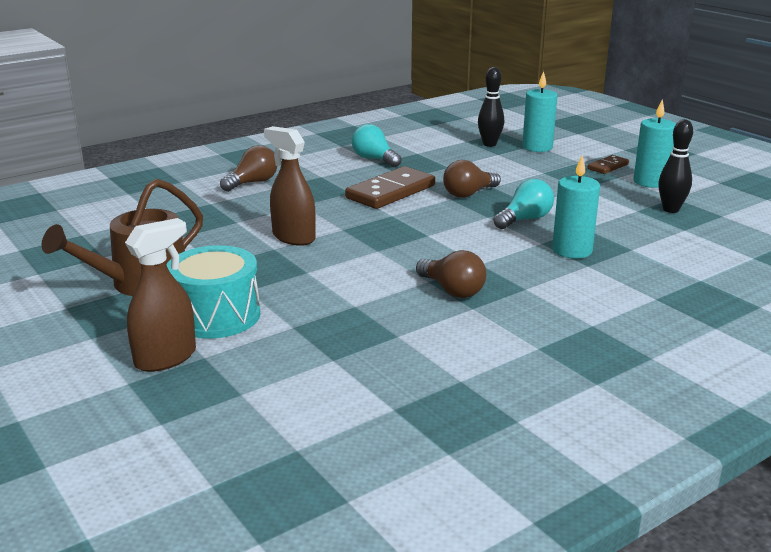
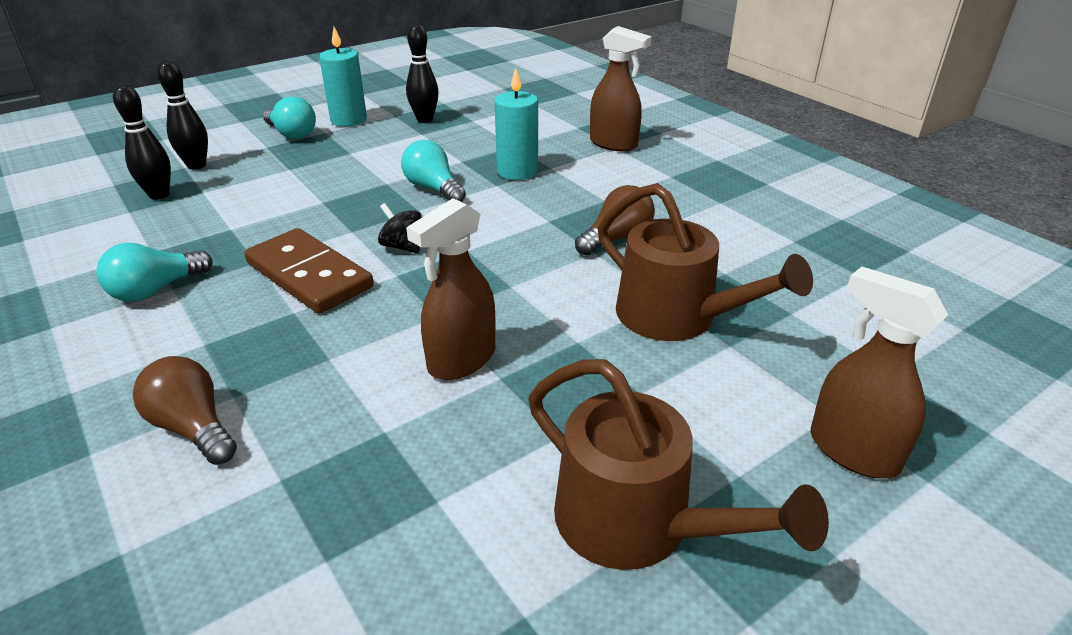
camera: 90 degrees left, 10 degrees up
(216, 315) = (723, 416): turquoise drum -> none
(332, 308) = (676, 317): none -> brown watering can
(429, 214) = (402, 246): none -> black spinning top
(469, 194) = (341, 218): brown light bulb -> none
(537, 147) = (196, 166): turquoise candle -> black bowling pin
(608, 166) = (292, 134): brown domino -> turquoise light bulb
(663, 297) = (613, 144): none -> brown spray bottle

